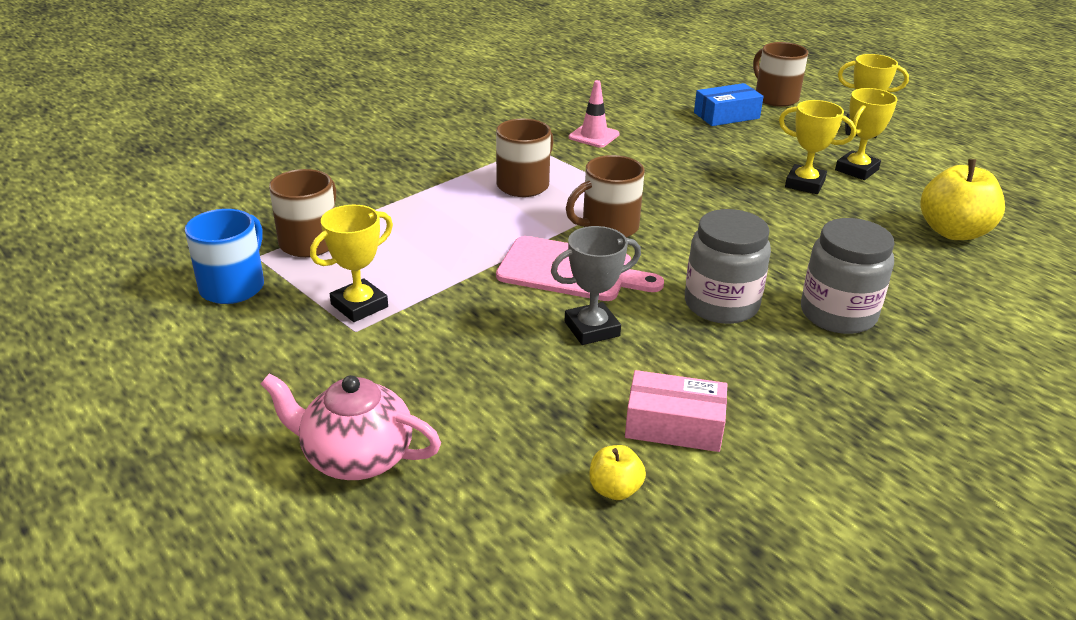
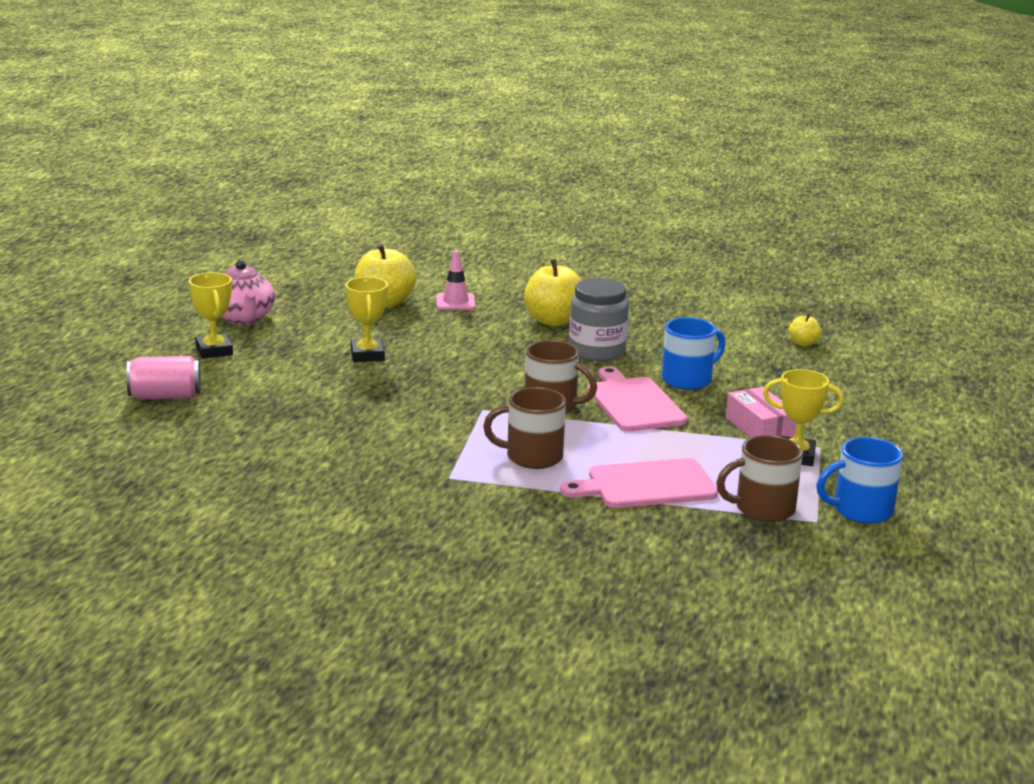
camera: 125 degrees left, 10 degrees down
(356, 457) = (902, 405): pink teapot -> pink teapot (243, 318)
(418, 210) = (646, 485): none -> pink cutting board
(592, 329) = (688, 379): grey trophy -> blue mug
(594, 136) = (382, 456): pink traffic cone -> pink traffic cone (455, 302)
(674, 425) = (734, 341): pink box -> pink box (760, 428)
(726, 115) = (246, 409): blue box -> none
(775, 98) = (165, 396): brown mug -> pink can
(838, 314) = (554, 321): grey jar -> yellow apple
(856, 170) = (311, 342): yellow trophy -> none

